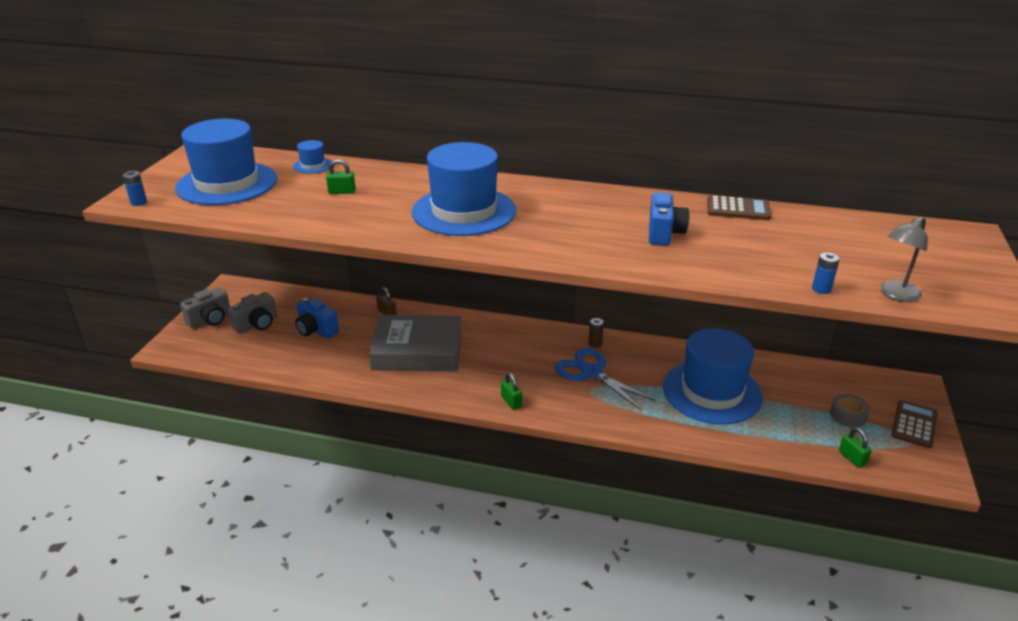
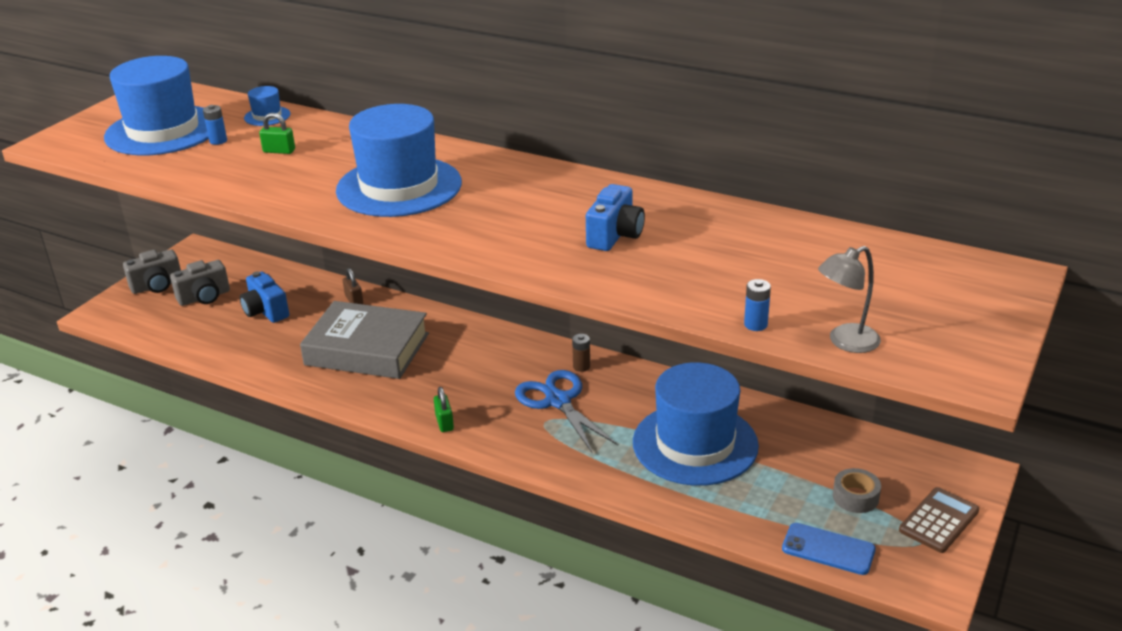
camera: 15 degrees right, 0 degrees up
(139, 202) = (61, 145): blue battery -> blue battery (218, 141)
(738, 209) = (731, 214): brown calculator -> none
(852, 458) = (828, 549): green padlock -> blue phone

